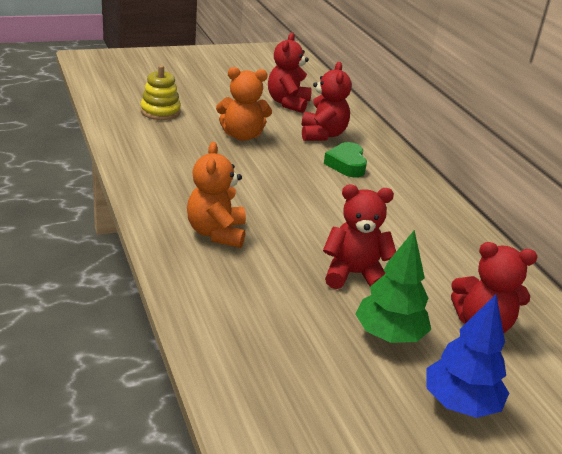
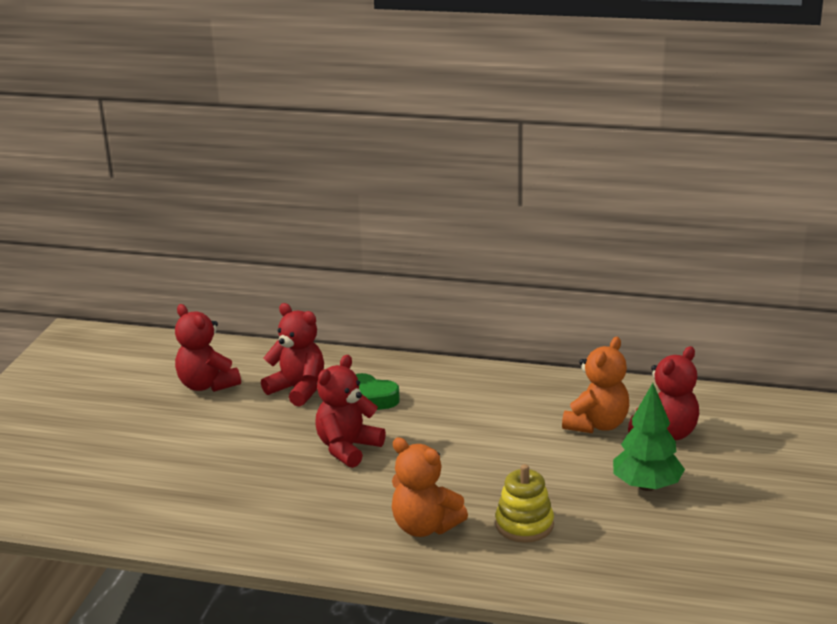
camera: 50 degrees left, 5 degrees down
(160, 111) = (134, 482): yellow stacking toy -> yellow stacking toy (524, 525)
(242, 136) = (249, 443): orange teddy bear -> orange teddy bear (597, 425)
(354, 274) = (553, 470): red teddy bear -> red teddy bear (348, 448)
(460, 403) = (745, 486): blue tree -> none

